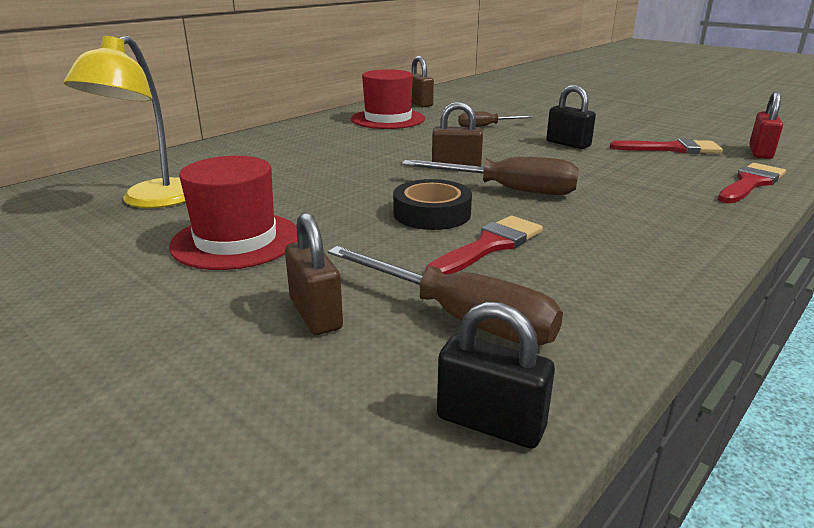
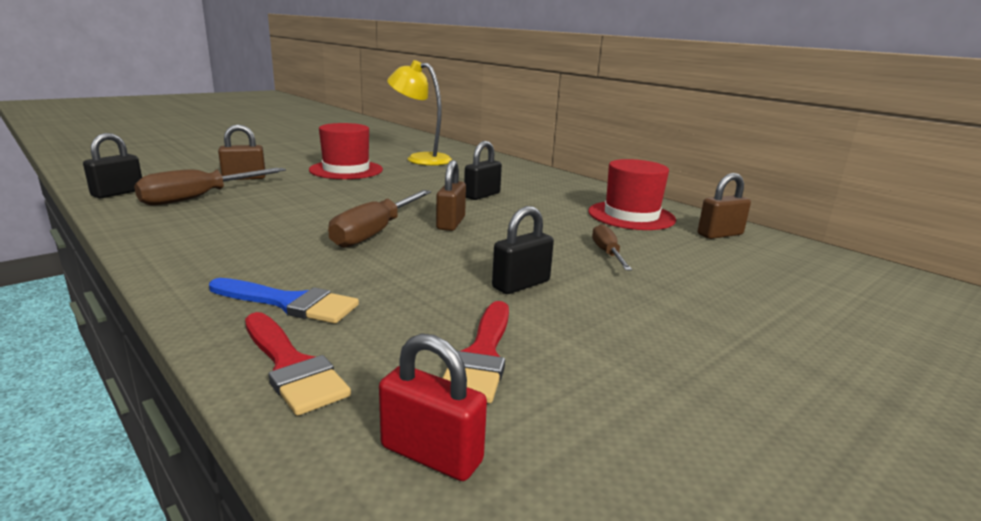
camera: 95 degrees right, 5 degrees down
(350, 161) = (482, 195): none -> black padlock
(432, 213) = (346, 206): black tape -> none
(489, 246) = (274, 213): red brush -> none
(685, 197) = (289, 303): none -> blue brush

